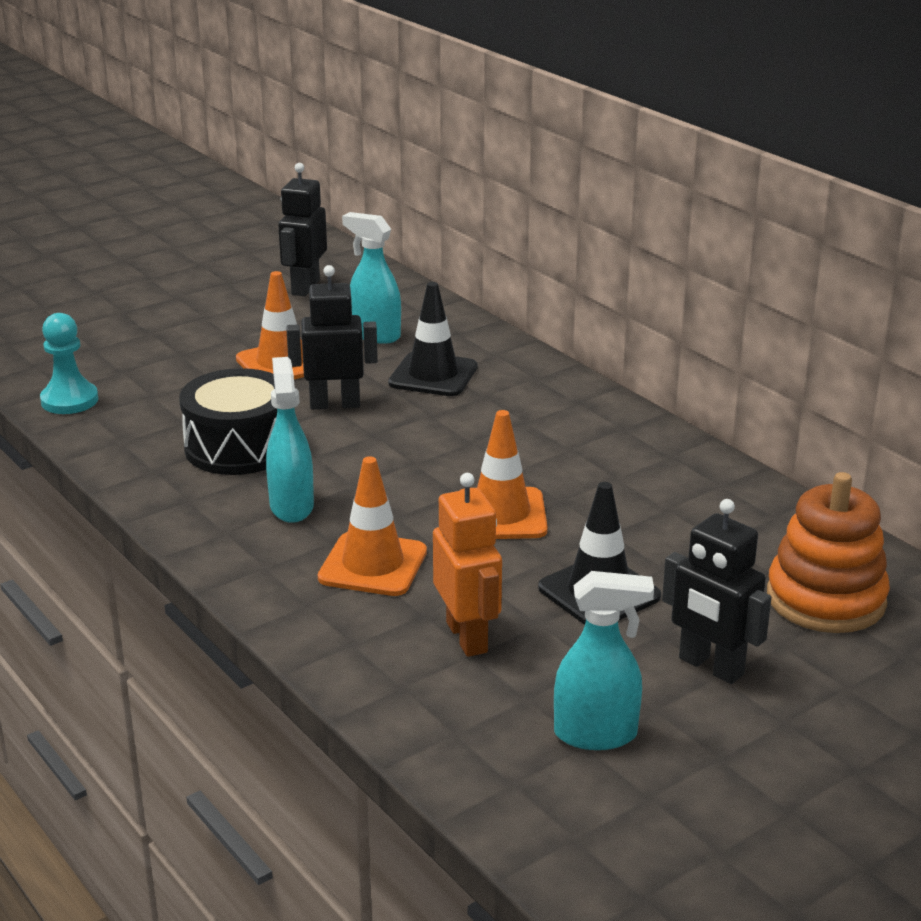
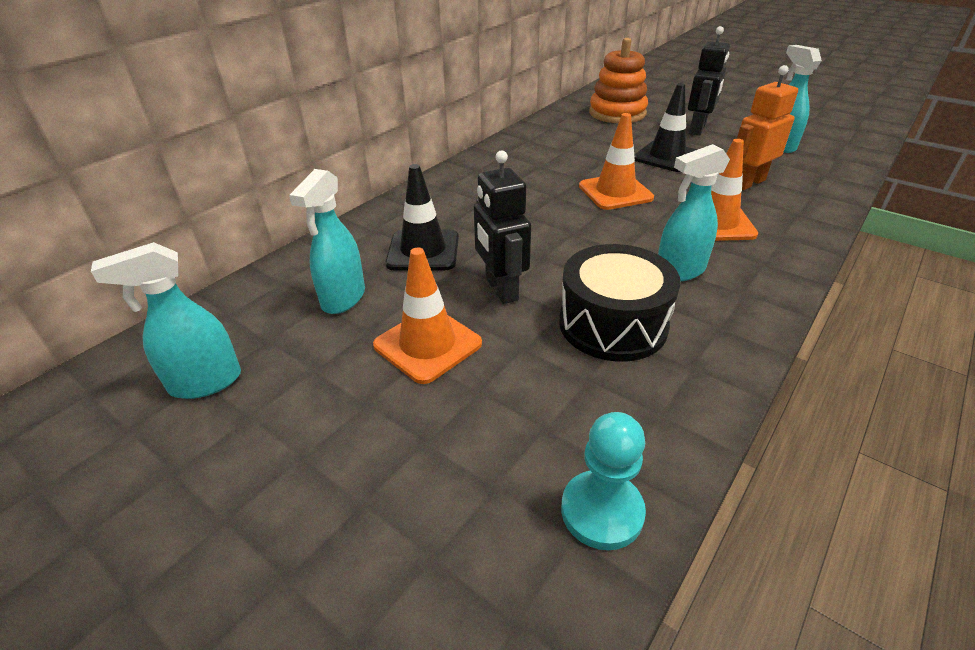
camera: 105 degrees left, 10 degrees up
(305, 287) = (205, 383): black robot -> turquoise spray bottle

